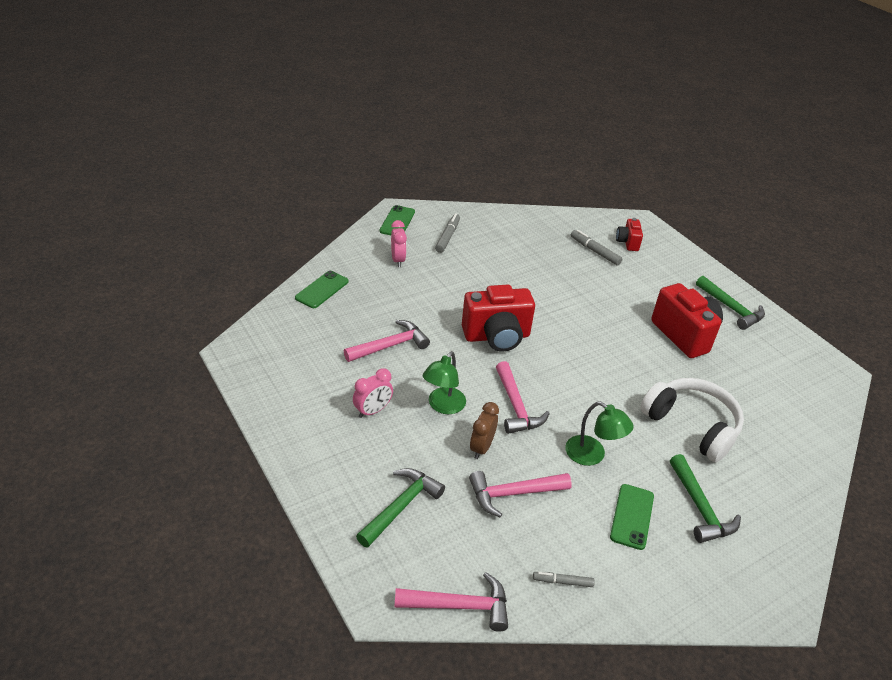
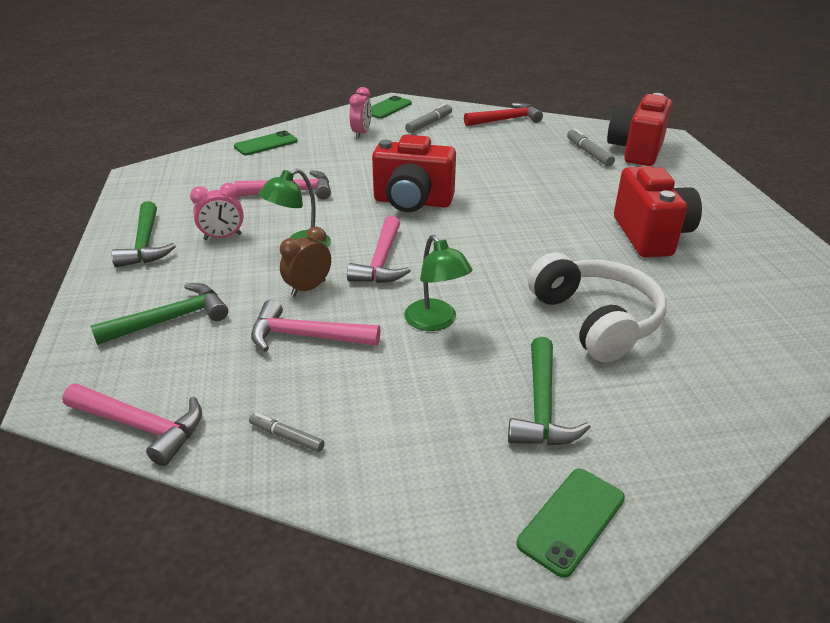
camera: 25 degrees right, 5 degrees down
(508, 221) = (506, 120): none -> red hammer
(627, 243) = (636, 151): red camera -> red camera, size x1.93
(632, 516) = (437, 393): green phone -> green phone (571, 520)
(731, 308) = (735, 222): green hammer -> green hammer (145, 244)

